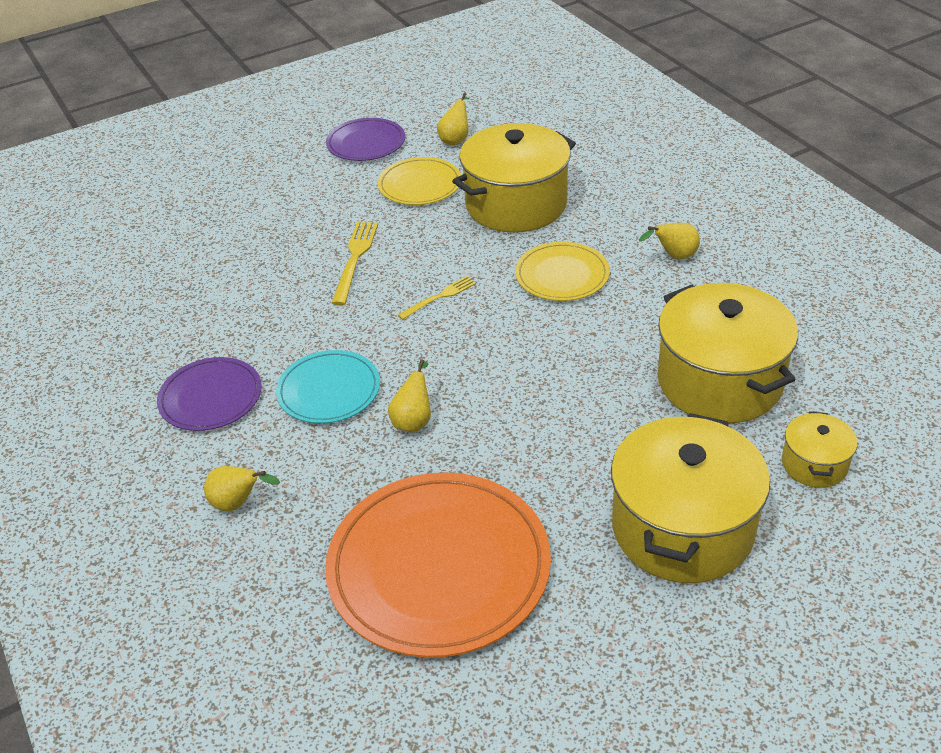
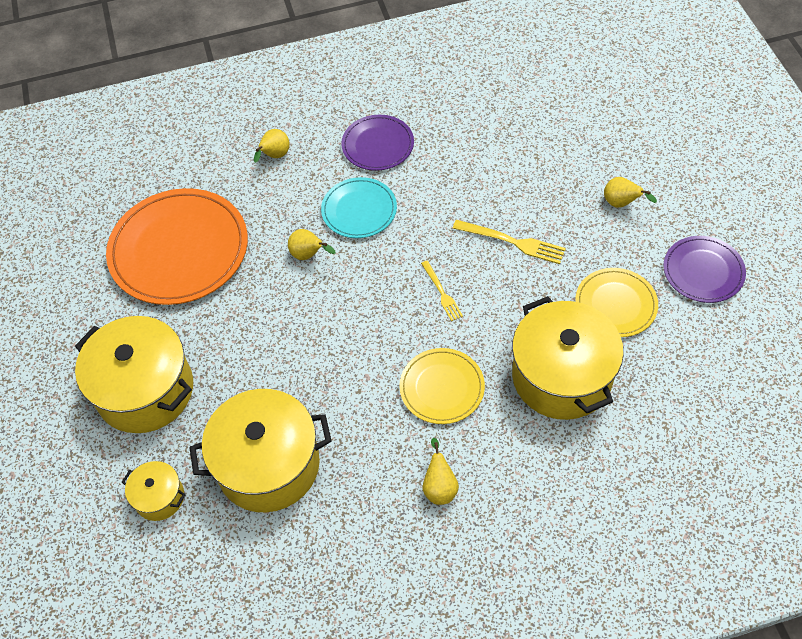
camera: 105 degrees right, 15 degrees up
(456, 139) = (694, 348): yellow pear -> yellow pear (621, 203)

